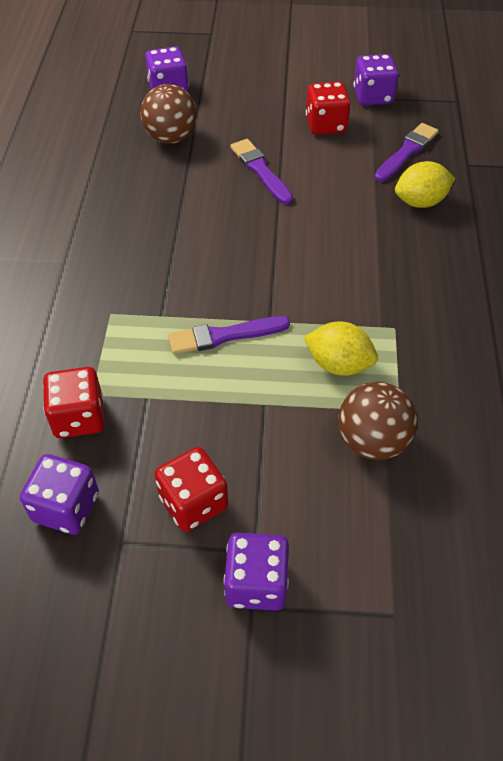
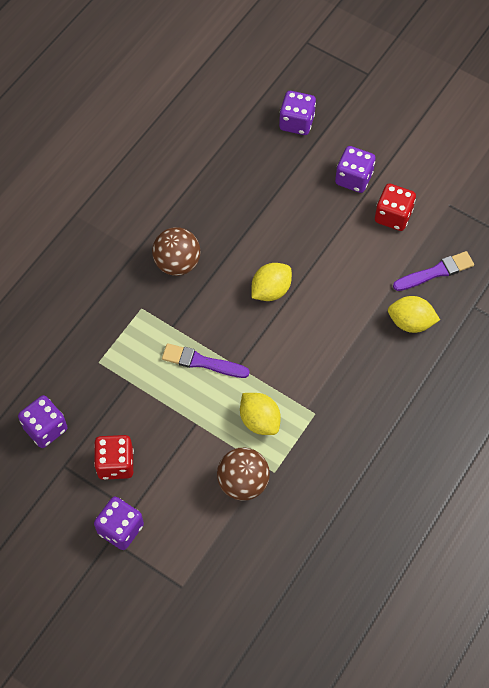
camera: 30 degrees right, 10 degrees up
(79, 417) = (82, 374): red dice -> none
(171, 138) = (269, 173): brown ball -> brown ball (177, 263)
(251, 234) = (271, 290): none -> yellow lemon
(260, 170) = (314, 236): purple brush -> none
(373, 96) = (451, 204): purple dice -> purple dice (353, 178)

